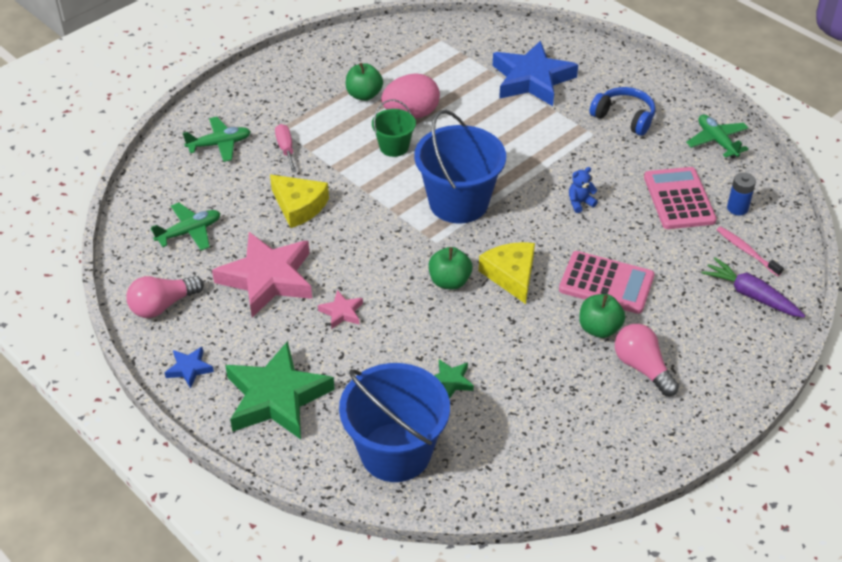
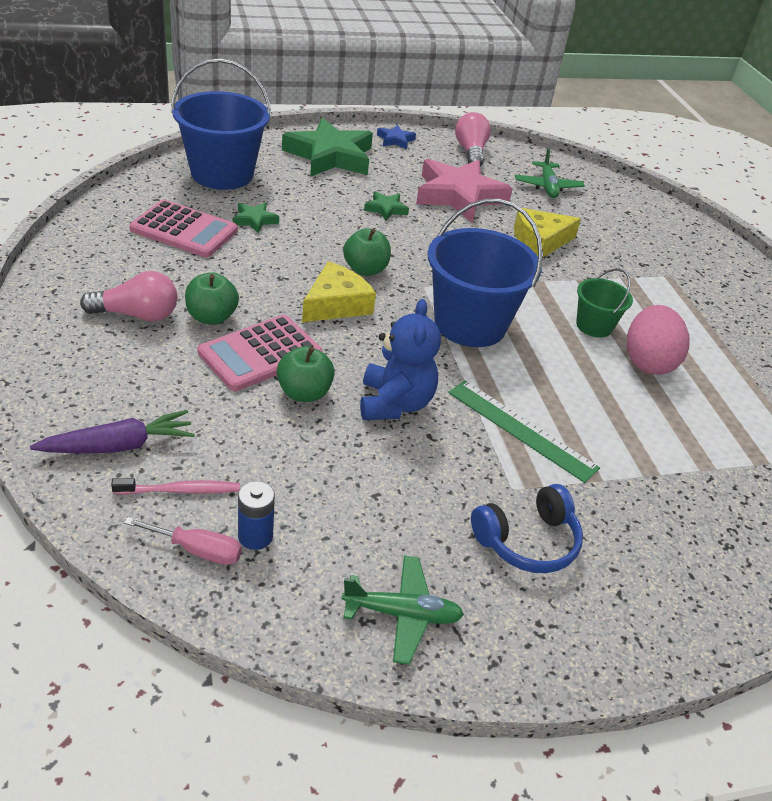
camera: 115 degrees right, 5 degrees down
(219, 144) = (663, 237): green plane -> none
(286, 149) = (633, 266): pink screwdriver -> pink screwdriver (197, 550)
(342, 312) = (386, 209): pink star -> green star
(364, 95) = (704, 346): green apple -> green apple (304, 393)
(511, 275) = (336, 304): yellow cheese -> yellow cheese turned 60 degrees counterclockwise
(532, 80) = (670, 497): blue star -> none
(541, 146) = (521, 429): none -> green ruler
(580, 203) = (395, 403): blue teddy bear -> blue teddy bear, size x2.00
(679, 199) = (325, 490): pink calculator -> pink calculator (184, 230)

